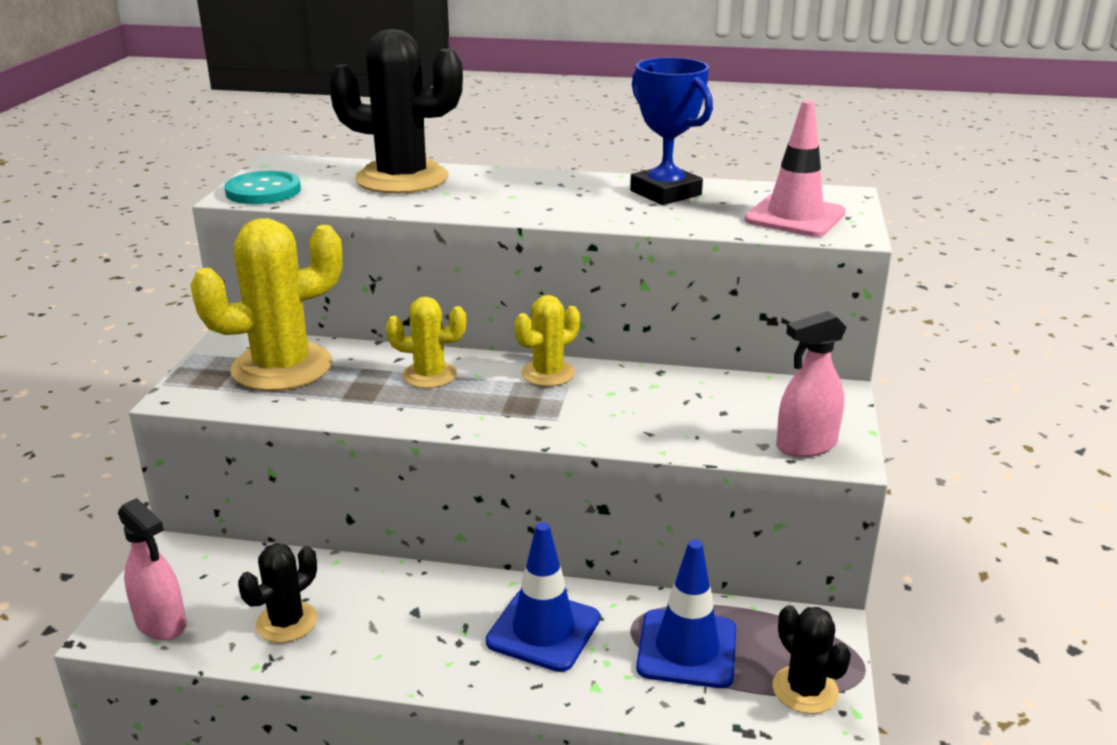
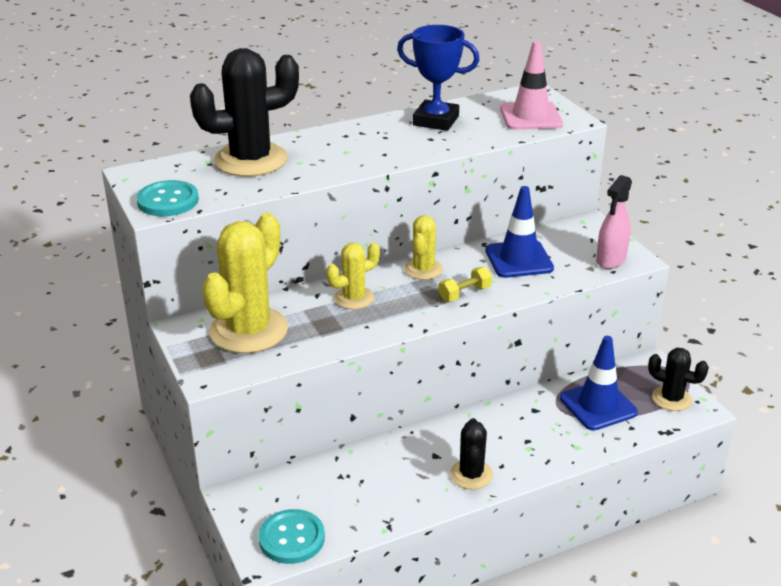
camera: 35 degrees left, 5 degrees up
(161, 623) = (291, 538): pink spray bottle -> turquoise button
(286, 622) = (369, 498): black cactus -> black cactus (471, 475)
(543, 630) = (517, 431): blue traffic cone -> blue traffic cone (519, 259)
(557, 415) = (464, 294): none -> yellow dumbbell

